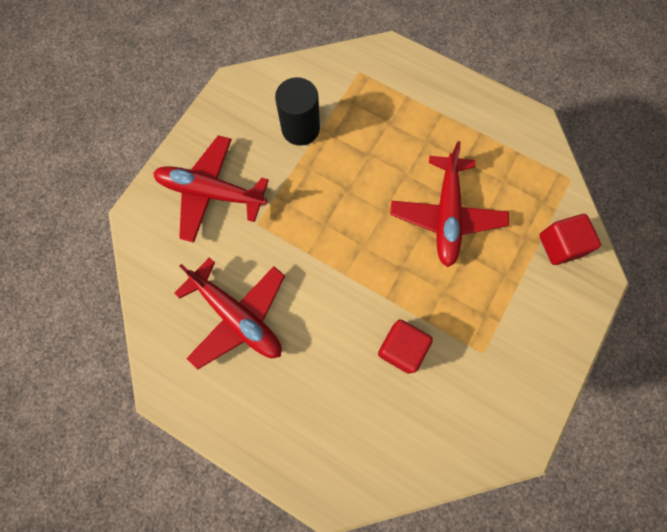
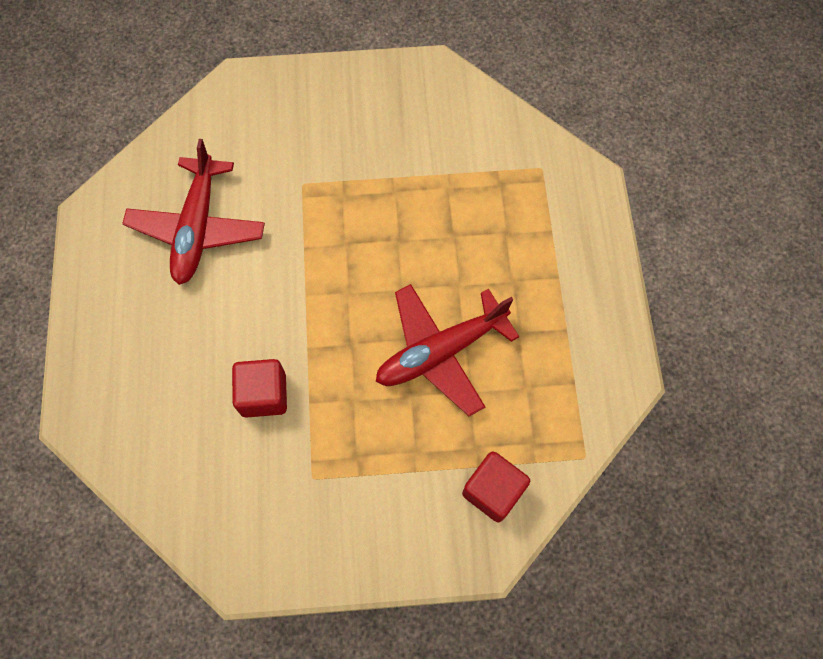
camera: 55 degrees right, 5 degrees down
(211, 193) = (305, 125): red plane -> none
(300, 129) = (432, 156): black cylinder -> none

